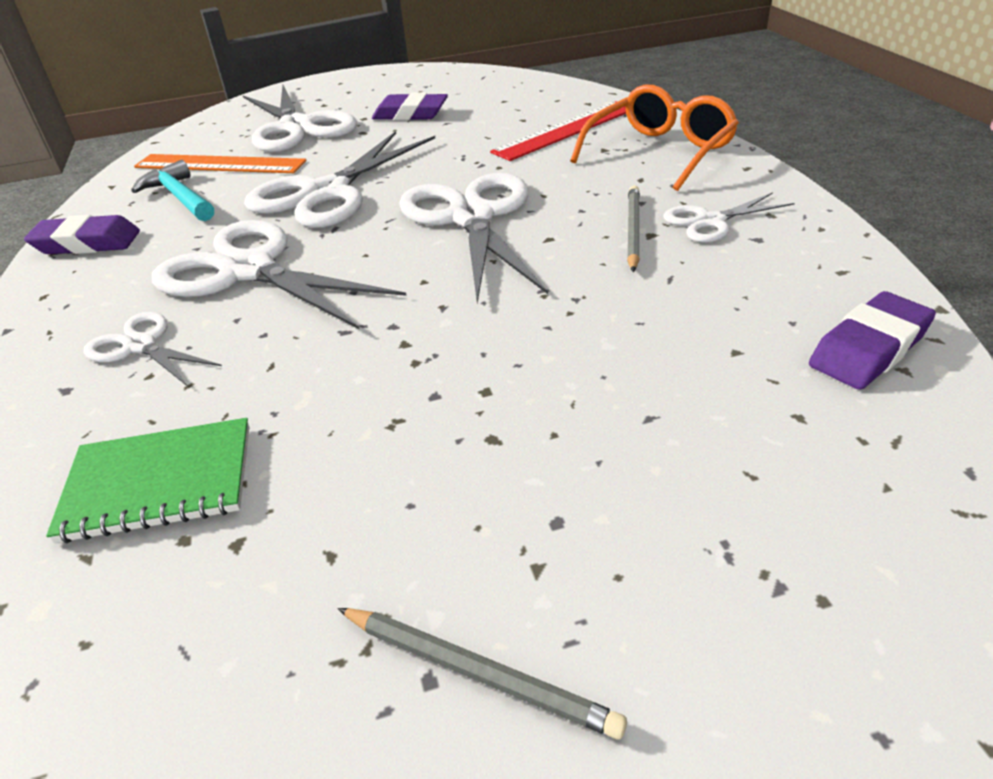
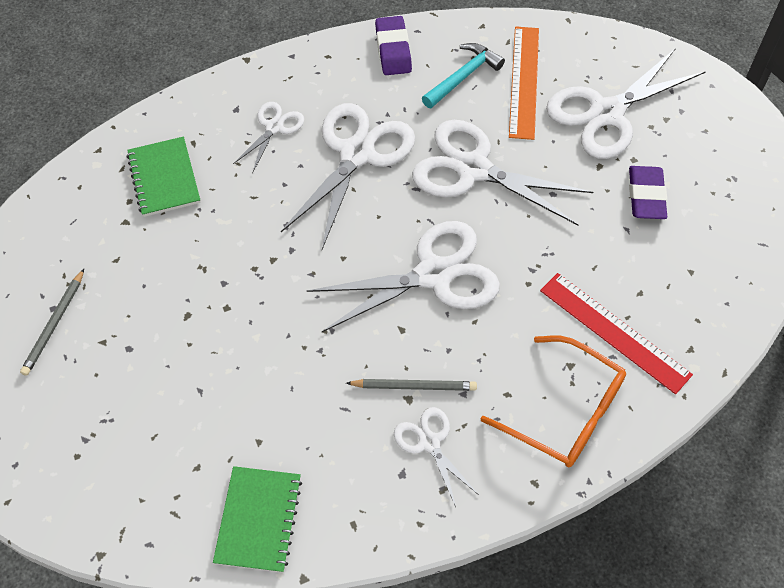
camera: 80 degrees right, 20 degrees up
(869, 349) = (258, 520): purple eraser -> green notebook

